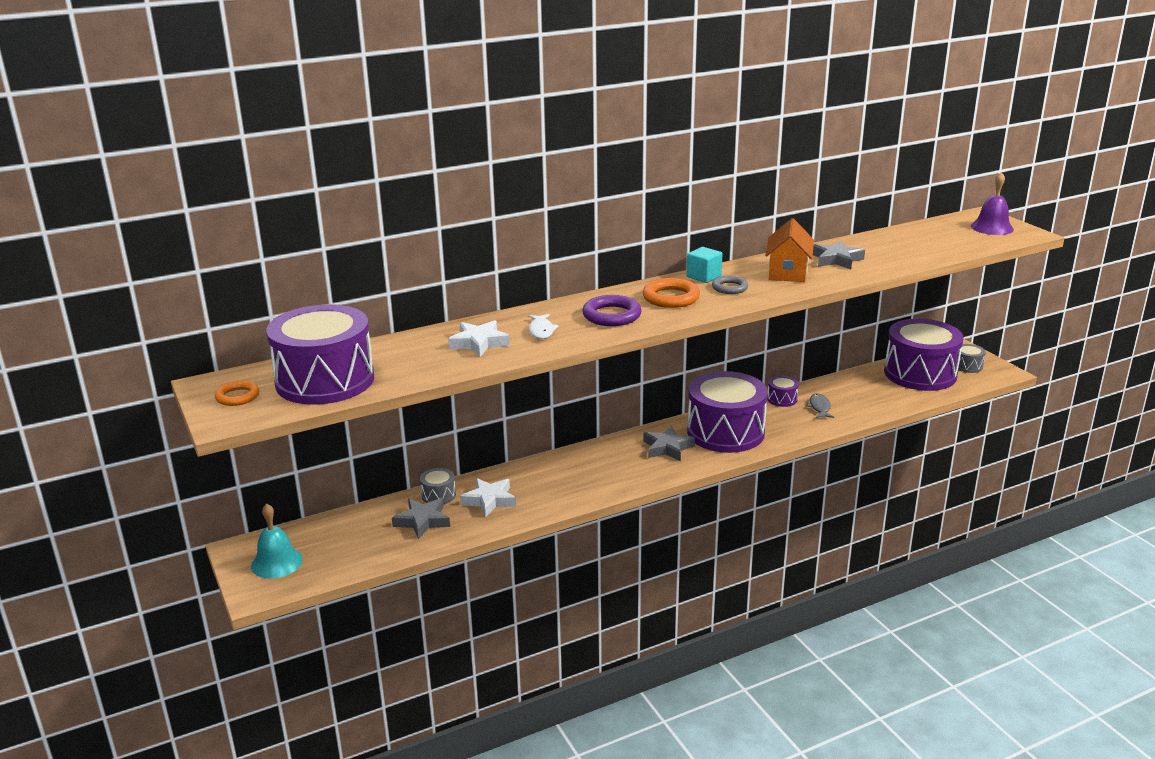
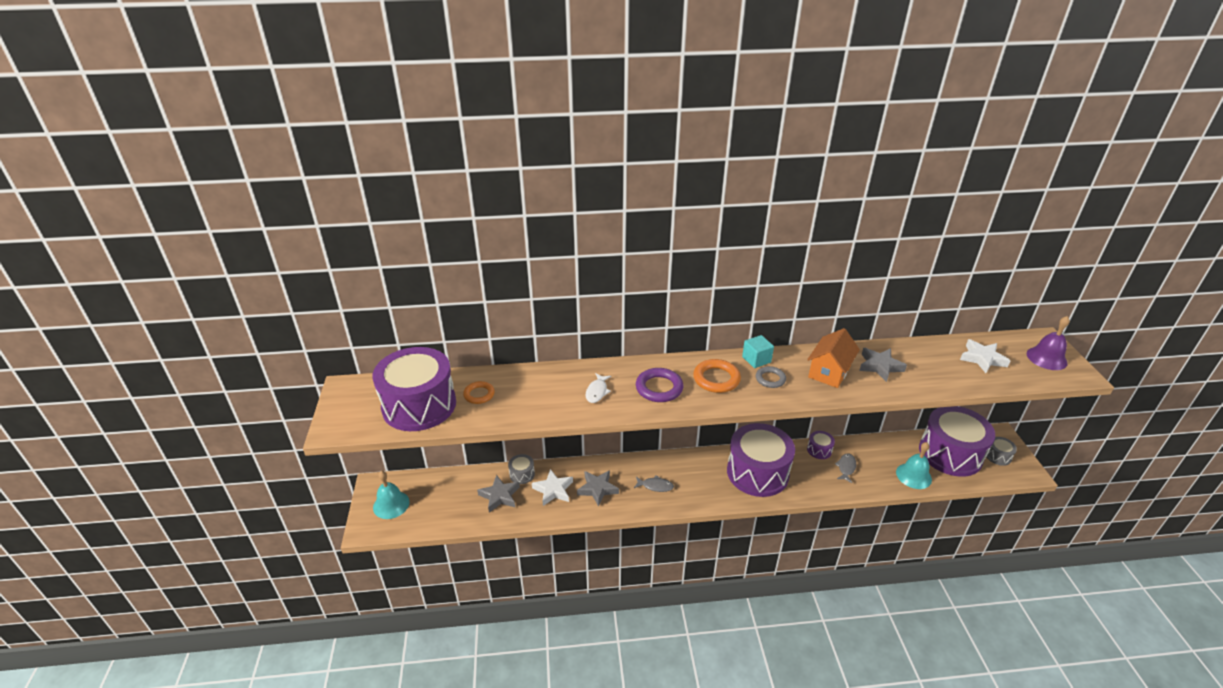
camera: 20 degrees right, 10 degrees up
(237, 397) = (355, 406): orange ring -> orange ring (479, 394)
(479, 343) = (545, 393): white star -> white star (982, 359)
(614, 469) = (655, 486): none -> grey fish
(667, 448) = (705, 476): grey star -> grey star (597, 489)
(893, 399) = (913, 476): none -> turquoise bell

